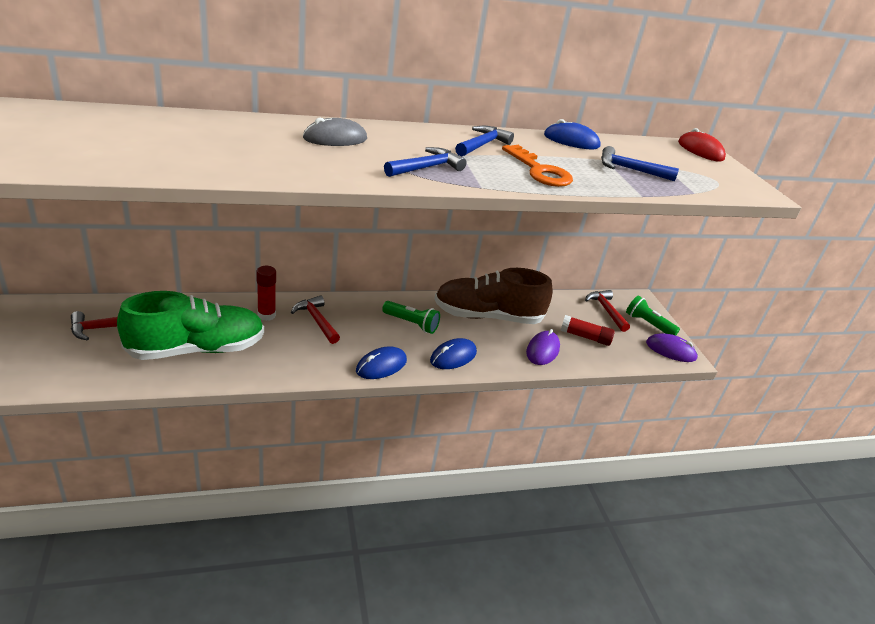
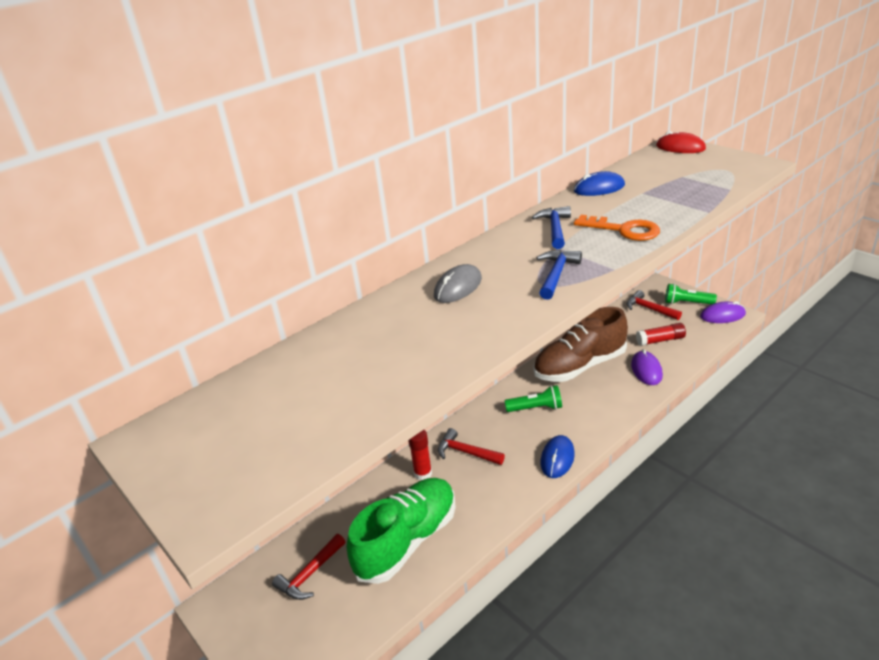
camera: 20 degrees left, 0 degrees up
(453, 357) = (596, 416): blue mouse -> none
(629, 169) = (669, 192): blue hammer -> none

